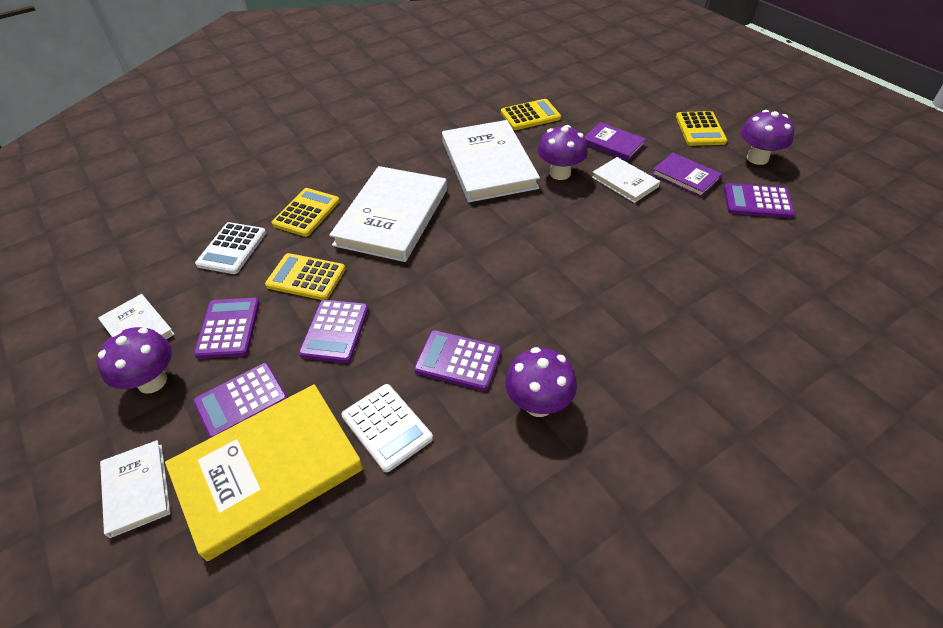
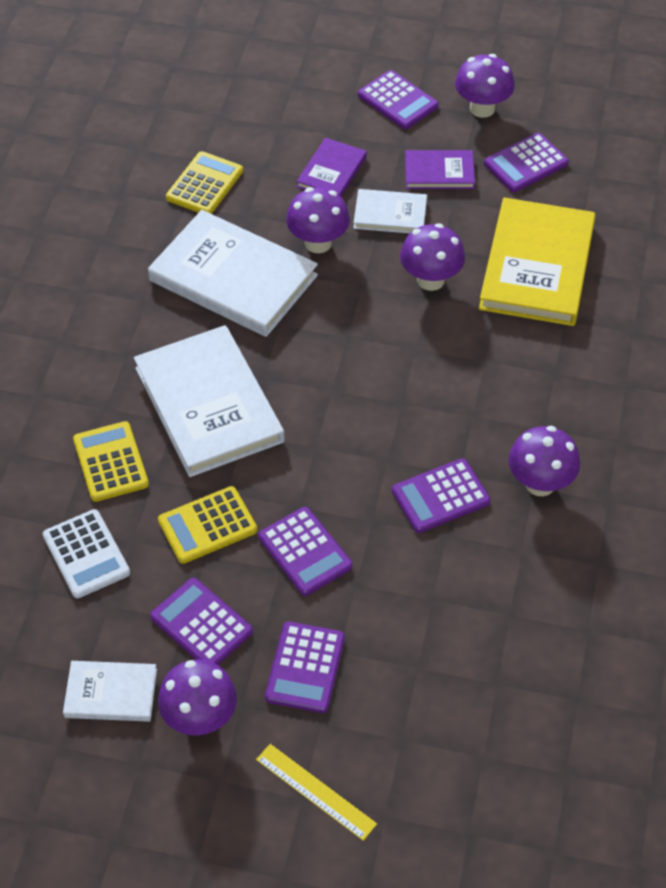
camera: 45 degrees left, 5 degrees up
(137, 489) = (315, 791): white book -> yellow ruler
(268, 470) = (400, 693): yellow book -> yellow book (537, 266)
(387, 427) = (449, 590): white calculator -> none
(609, 230) = (430, 280): none -> purple mushroom
(613, 144) = (331, 172): purple book -> purple book turned 60 degrees counterclockwise
(700, 129) = (397, 101): yellow calculator -> purple calculator

